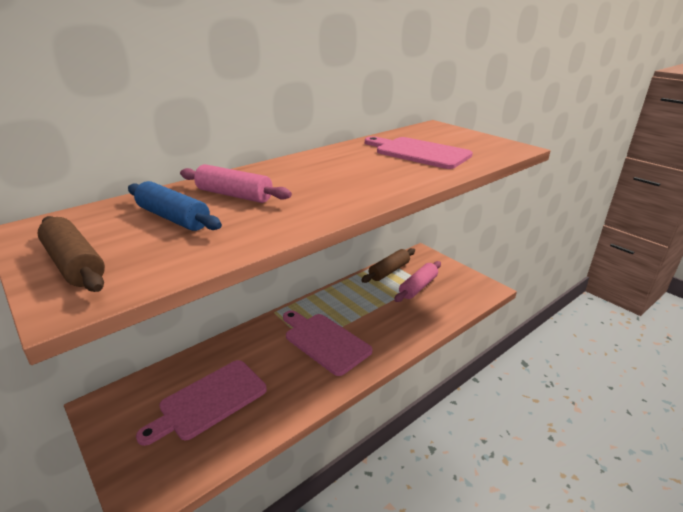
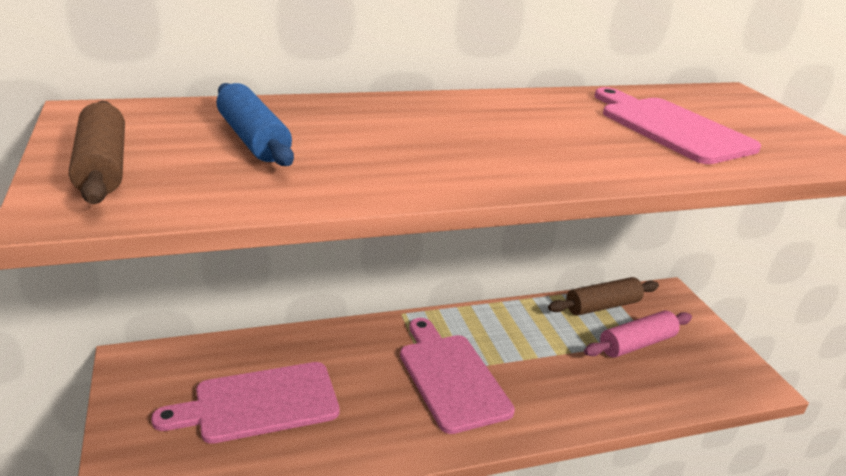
camera: 20 degrees right, 0 degrees up
(234, 195) = (351, 128): pink rolling pin -> none

